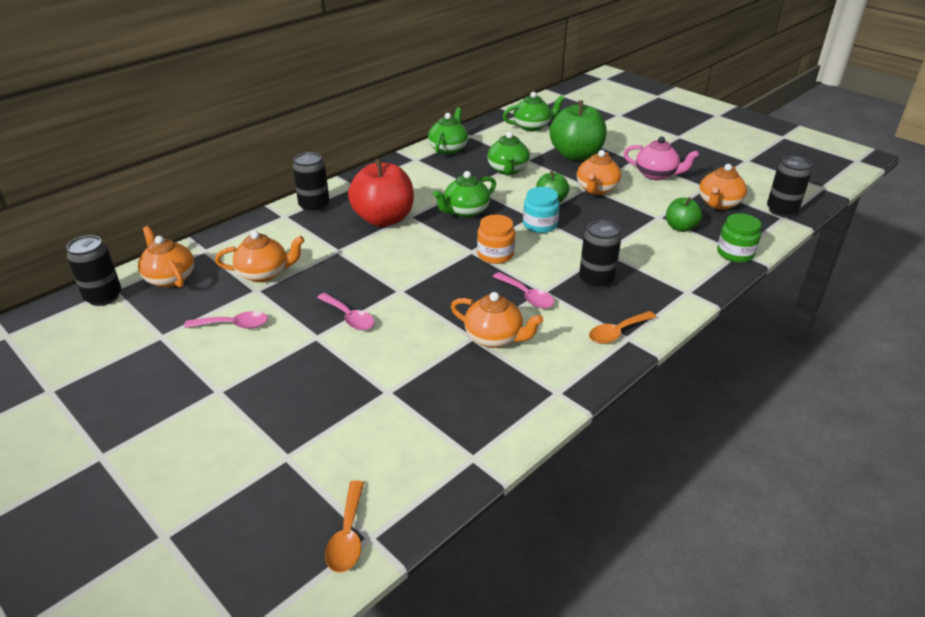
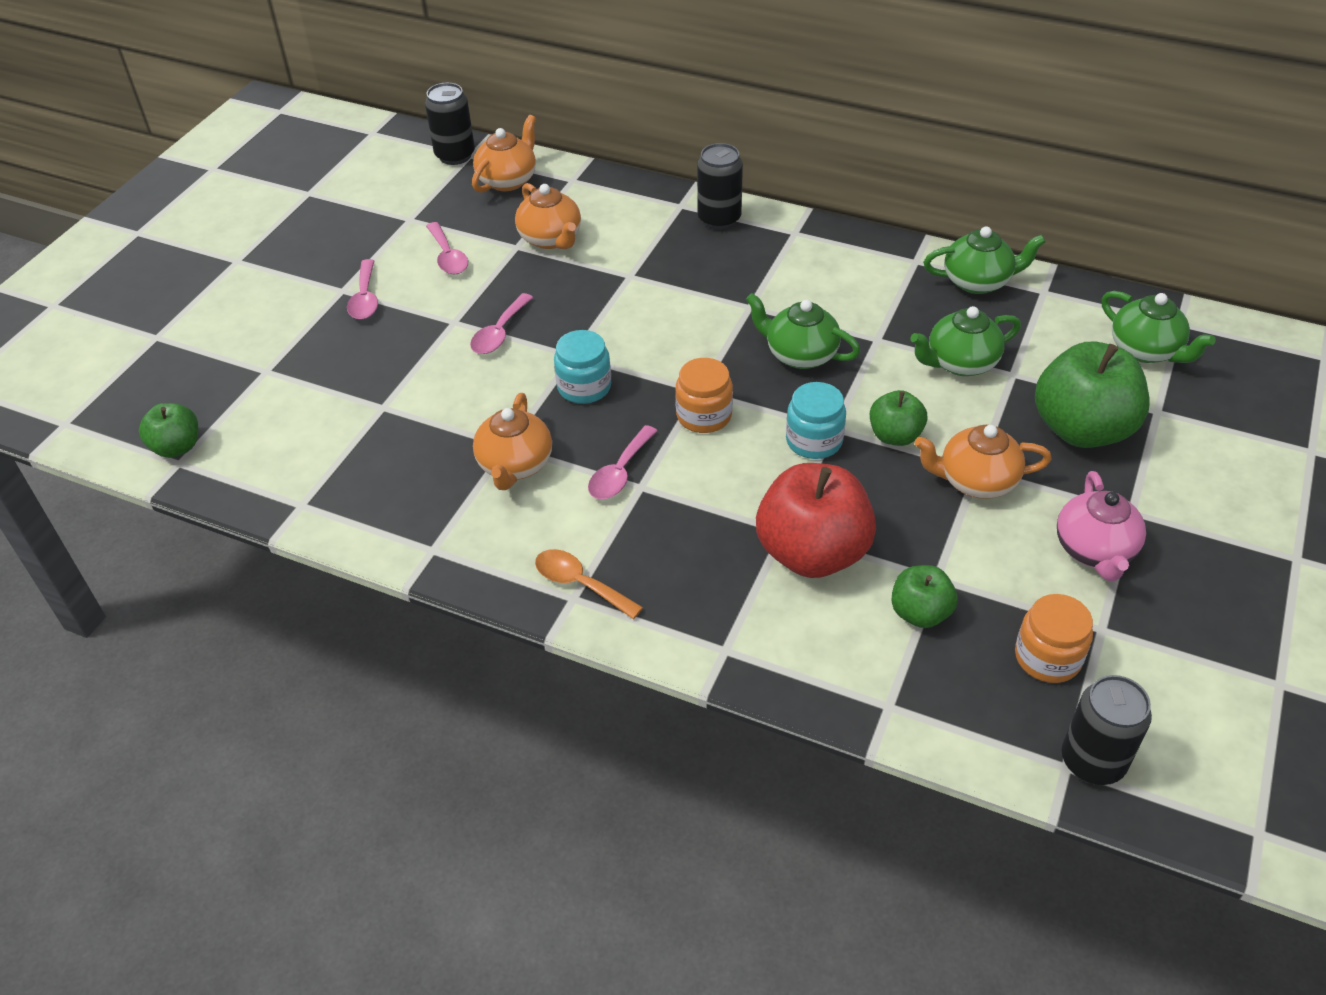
camera: 70 degrees right, 10 degrees up
(243, 379) = (365, 298): none -> pink spoon
(347, 536) = (177, 447): orange spoon -> green apple
(384, 219) = (727, 287): red apple -> red apple (812, 553)
(436, 293) = (584, 387): none -> turquoise jar
(596, 280) = (697, 536): black can -> none
(719, 204) = (1047, 657): orange teapot -> orange jar
(735, 253) = (880, 700): green jar -> none

